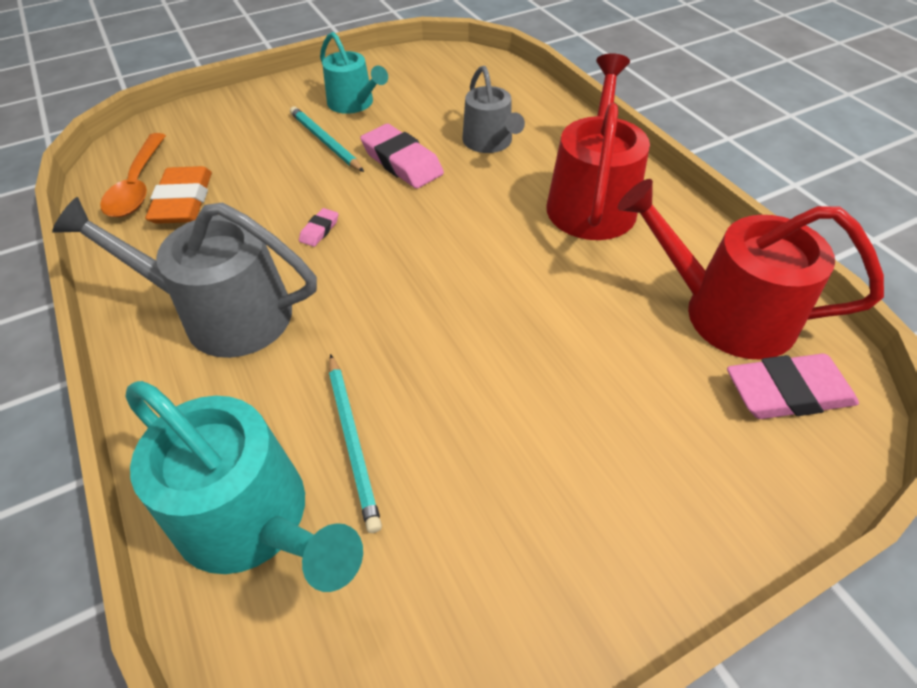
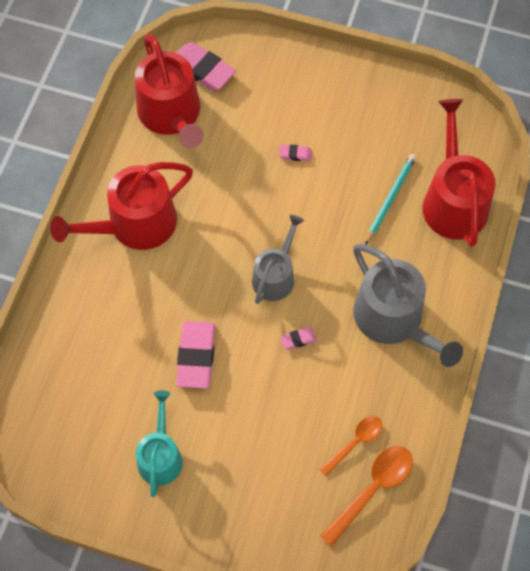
camera: 135 degrees left, 15 degrees up
(183, 201) = (355, 443): orange eraser -> orange spoon
(252, 519) = (453, 200): turquoise watering can -> red watering can
(325, 142) = (221, 426): turquoise pencil -> none
(490, 142) = (125, 324): grey watering can -> grey watering can (275, 276)
(538, 391) = (295, 154): none -> pink eraser

